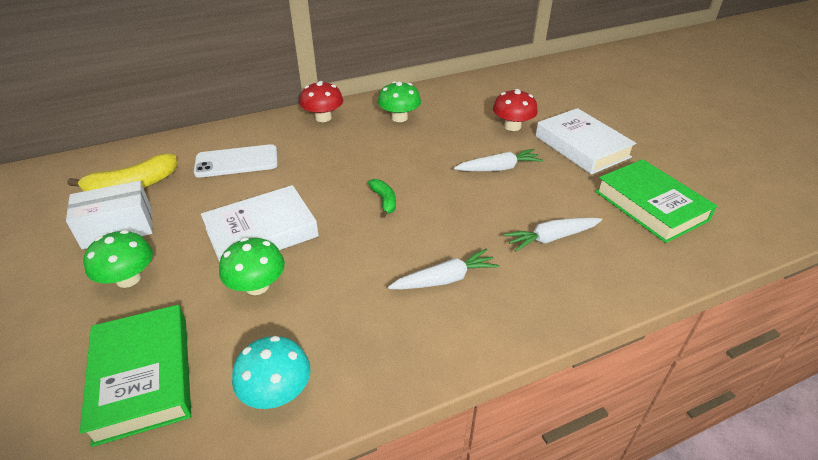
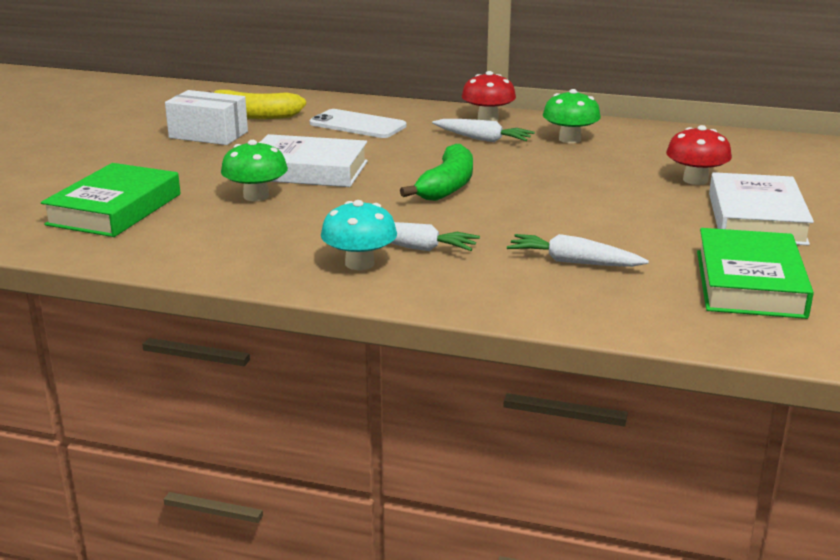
camera: 40 degrees right, 15 degrees down
(128, 278) = (176, 162): green mushroom -> none
(277, 392) = (183, 249): turquoise mushroom -> turquoise mushroom (359, 263)
(384, 201) = (447, 186): green banana -> green banana, size x1.81
(498, 168) = (612, 203): white carrot -> white carrot (483, 139)

